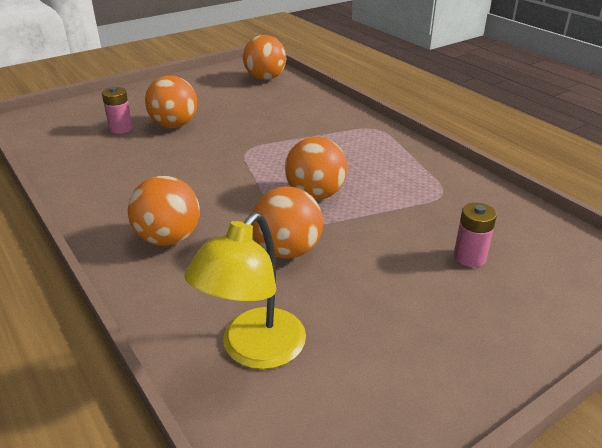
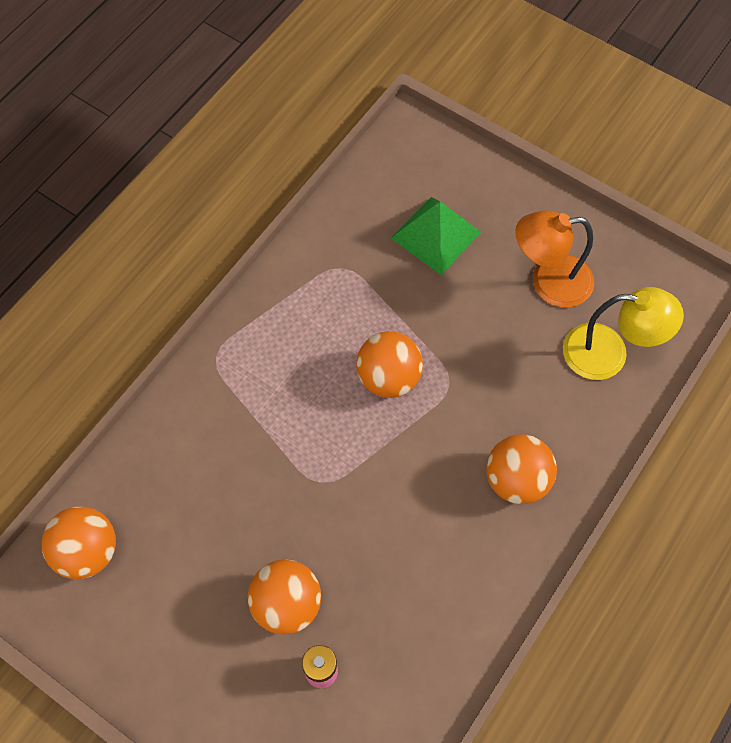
camera: 110 degrees left, 30 degrees up
(287, 250) = (488, 372): orange ball -> none
(378, 328) = (548, 282): none -> orange lamp
(469, 257) = (436, 235): pink battery -> green pyramid

